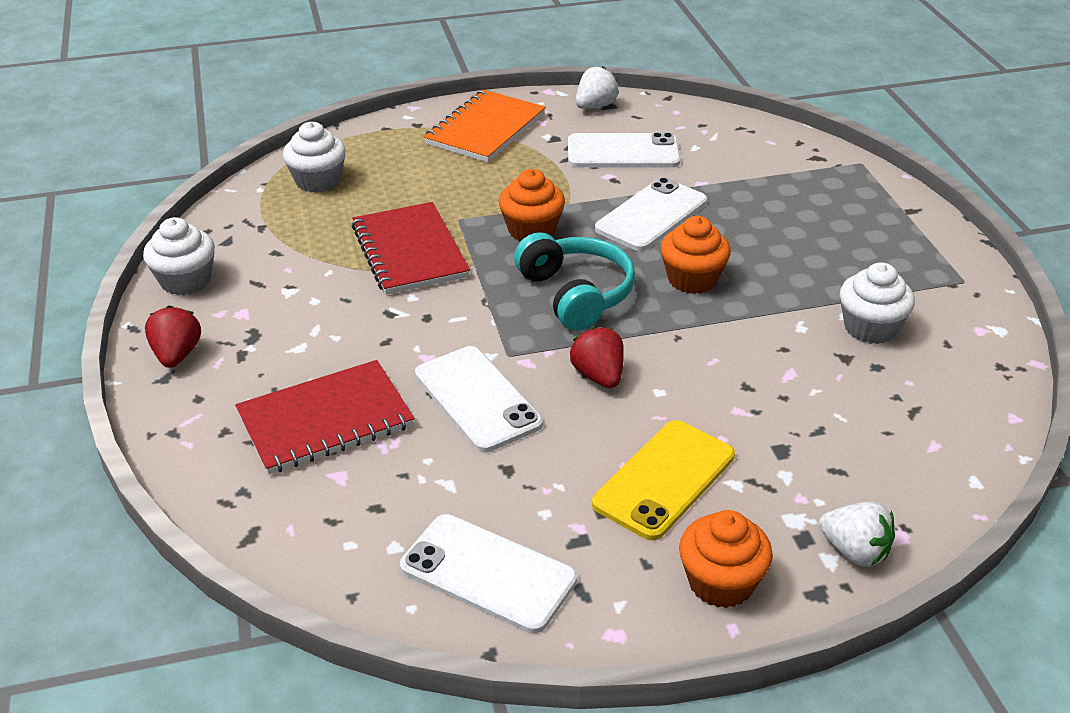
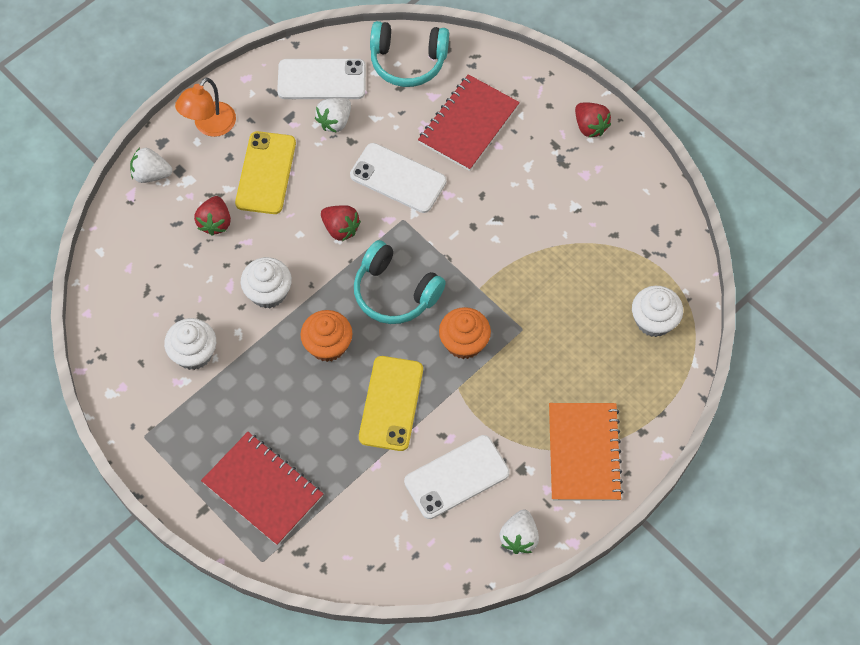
camera: 150 degrees right, 25 degrees up
(186, 281) = (644, 182): white cupcake -> white cupcake (268, 292)
(330, 539) = (408, 61): none -> turquoise headphones
(409, 251) = (529, 279): red notebook -> red notebook (263, 489)
(512, 503) = (335, 121): none -> white strawberry
(651, 215) = (391, 403): white phone -> yellow phone
(721, 582) = (209, 126): orange cupcake -> orange lamp
(776, 449) = (215, 222): none -> red strawberry

